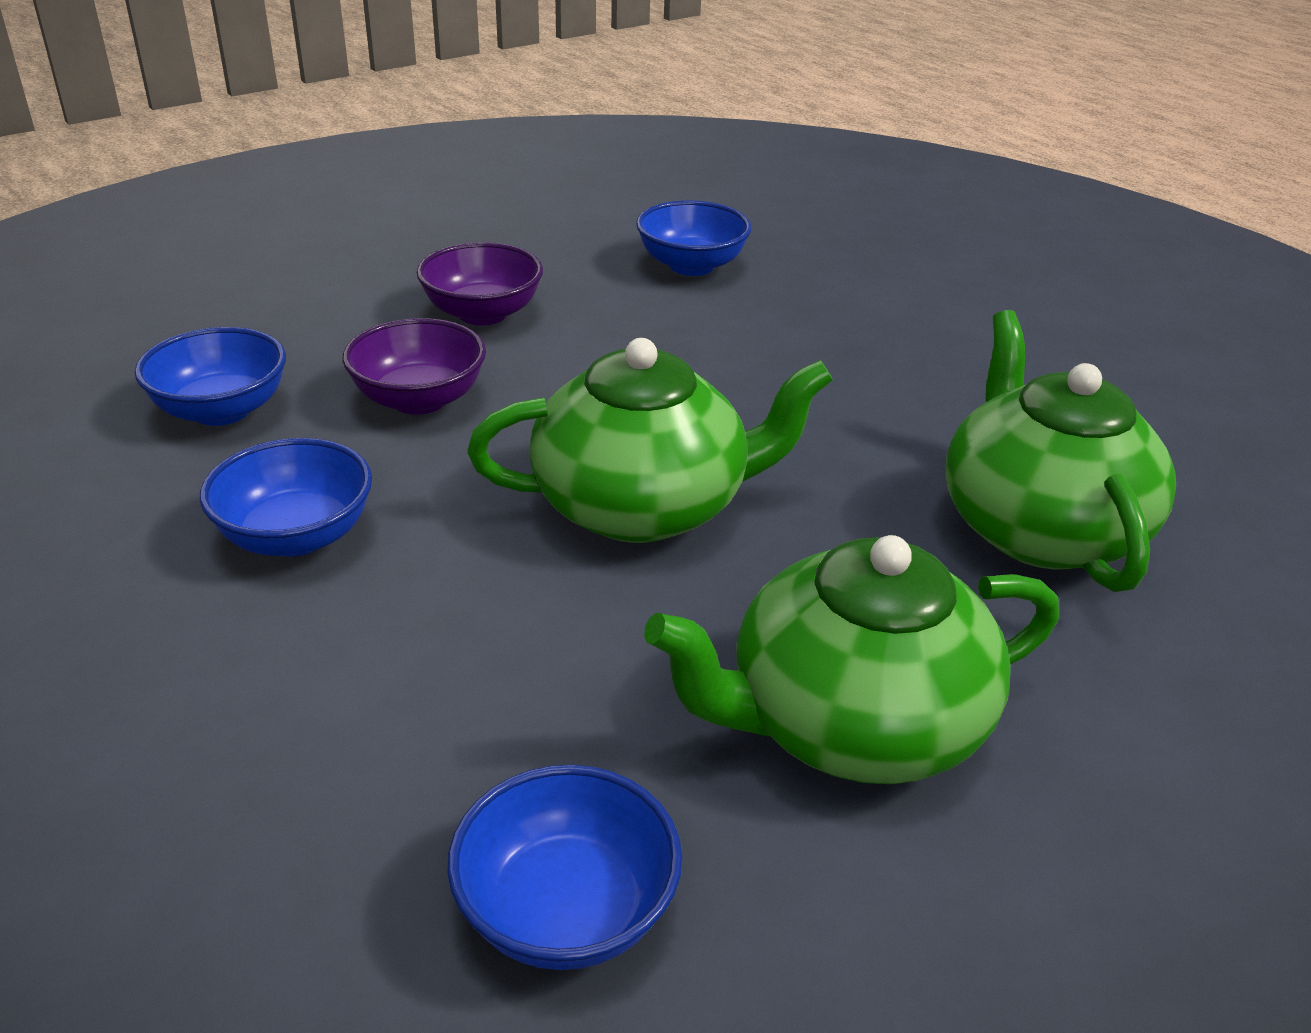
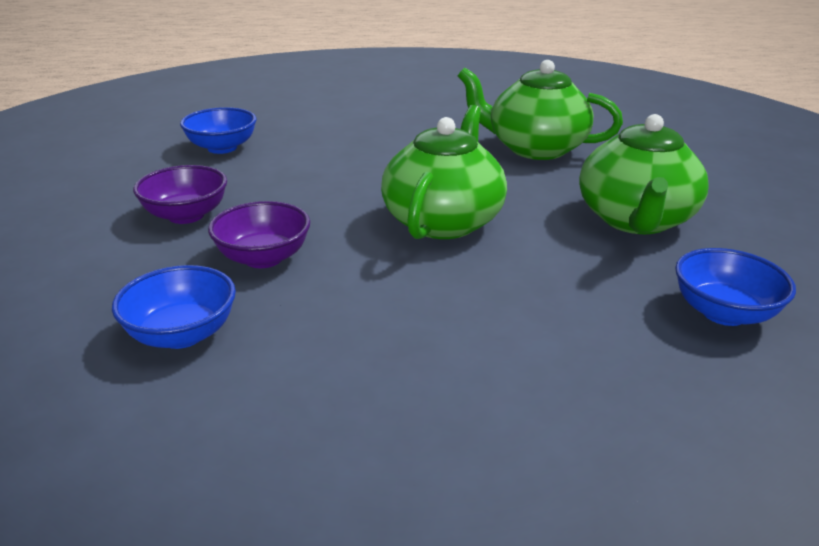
camera: 60 degrees left, 5 degrees down
(296, 536) = (373, 331): blue bowl -> none

